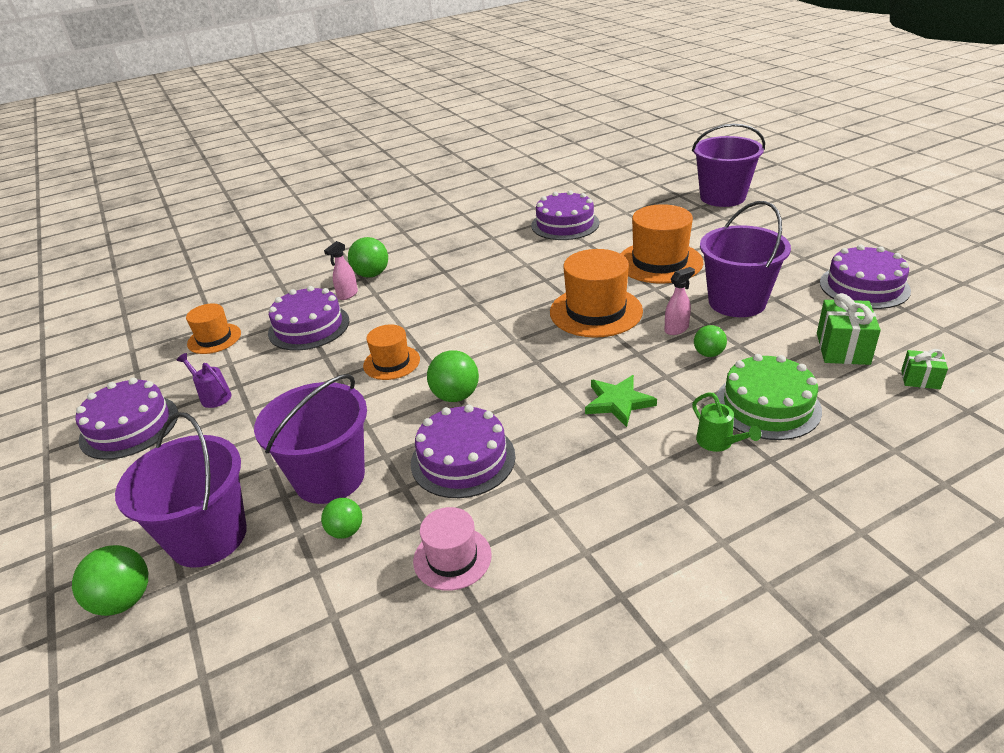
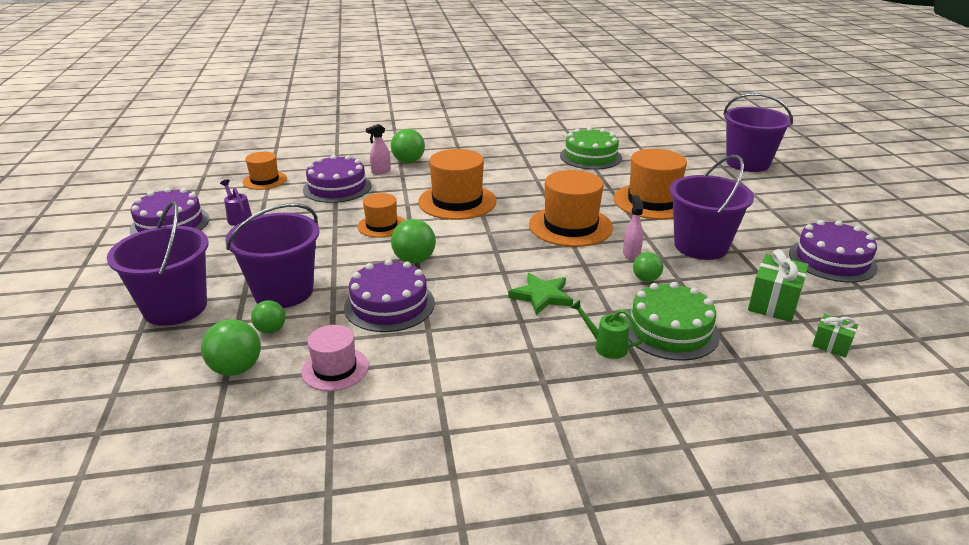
camera: 15 degrees right, 5 degrees down
(124, 600) = (95, 332): green ball -> green ball (236, 369)
(457, 311) = (457, 201): none -> orange hat
(565, 224) = (590, 157): purple cake -> green cake
(676, 329) = (631, 254): pink spray bottle -> pink spray bottle turned 75 degrees counterclockwise
(718, 443) = (606, 346): green watering can -> green watering can turned 135 degrees clockwise

